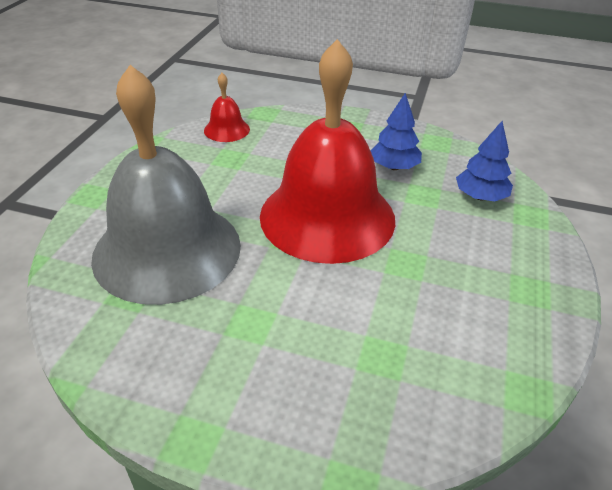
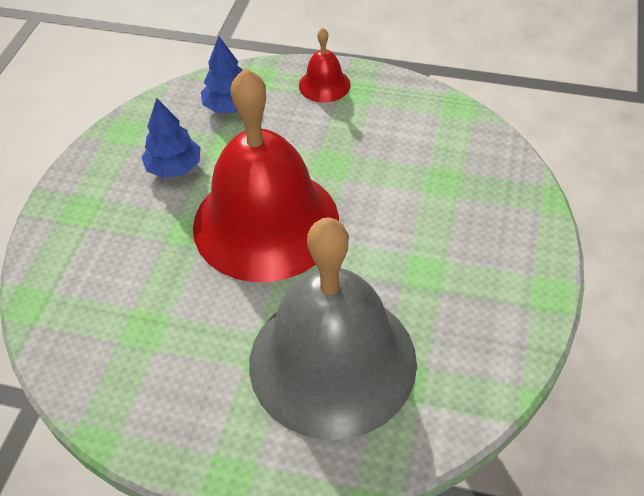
camera: 90 degrees left, 10 degrees up
(226, 129) = (69, 343): red bell -> red bell (324, 85)

